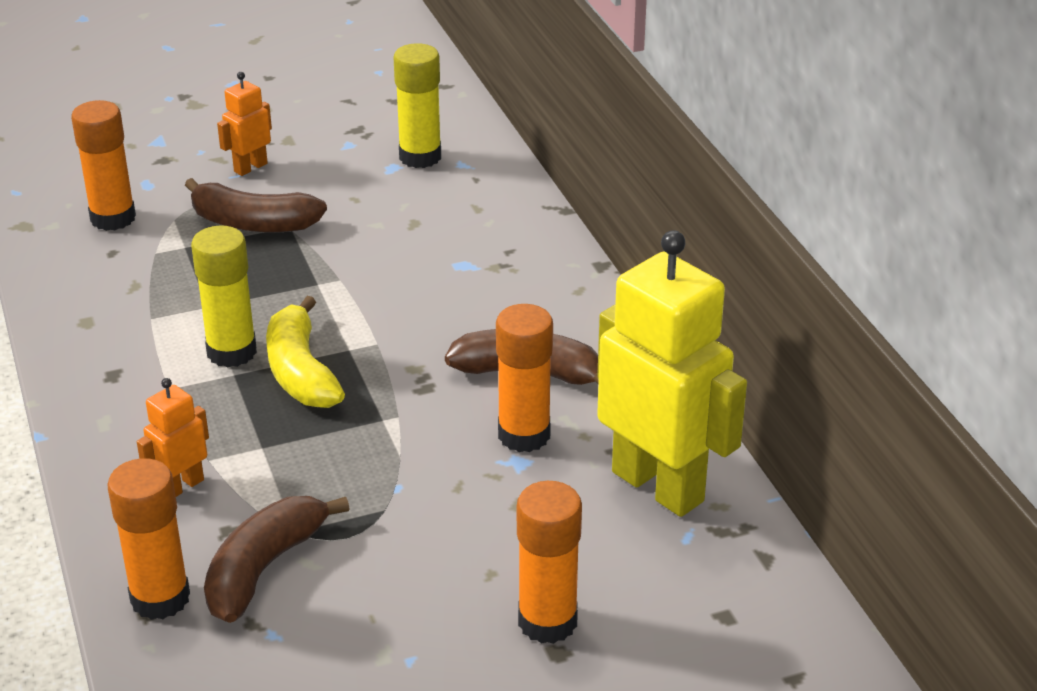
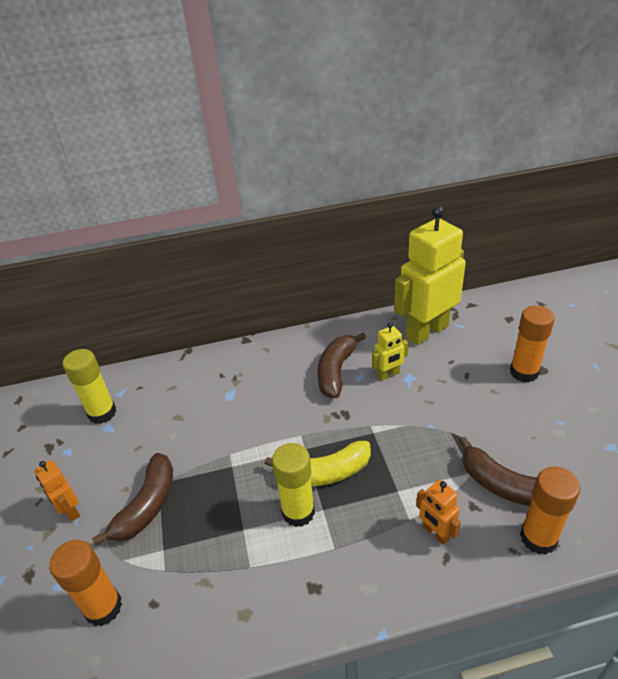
camera: 80 degrees left, 5 degrees up
(524, 435) = (388, 375): orange glue stick -> yellow robot

